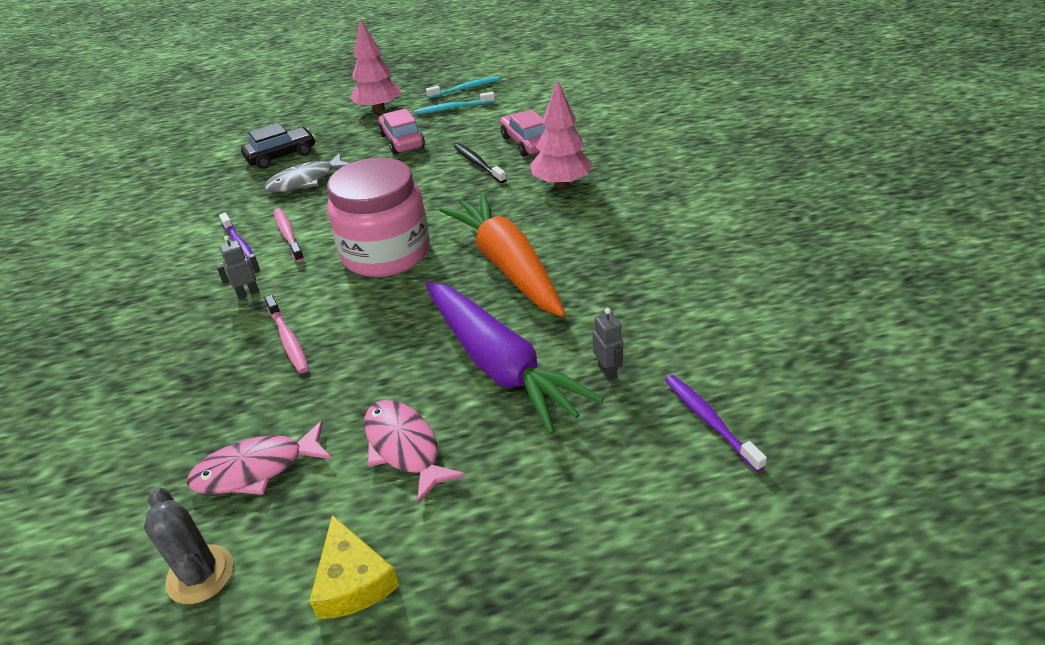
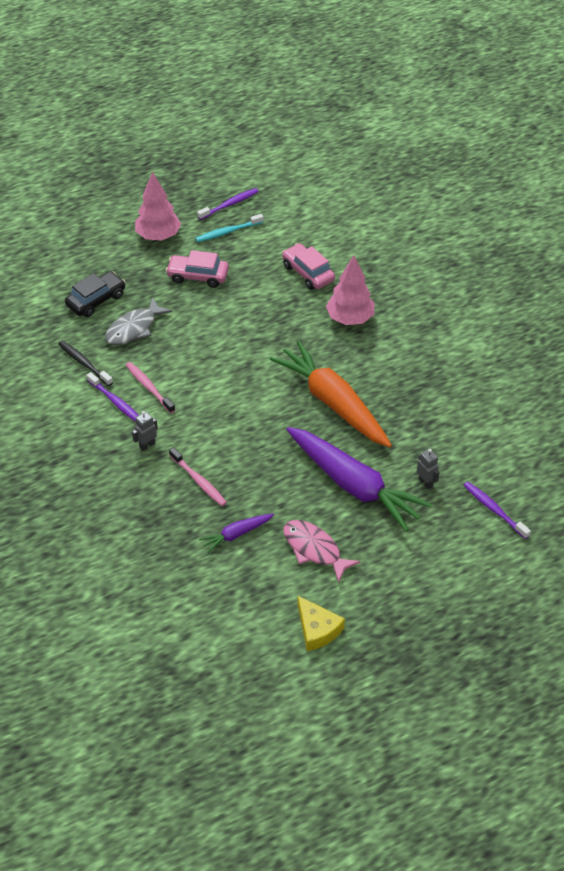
camera: 15 degrees left, 10 degrees up
(200, 574) = (227, 638): grey cactus -> none
(256, 469) = (227, 574): pink fish -> none
(301, 413) = (236, 534): none -> purple carrot
(386, 253) = (236, 399): pink jar -> none
(402, 141) = (198, 276): pink car -> pink car turned 45 degrees counterclockwise
(466, 89) = (229, 204): turquoise toothbrush -> purple toothbrush
(478, 164) = (275, 300): black toothbrush -> black toothbrush (84, 363)

